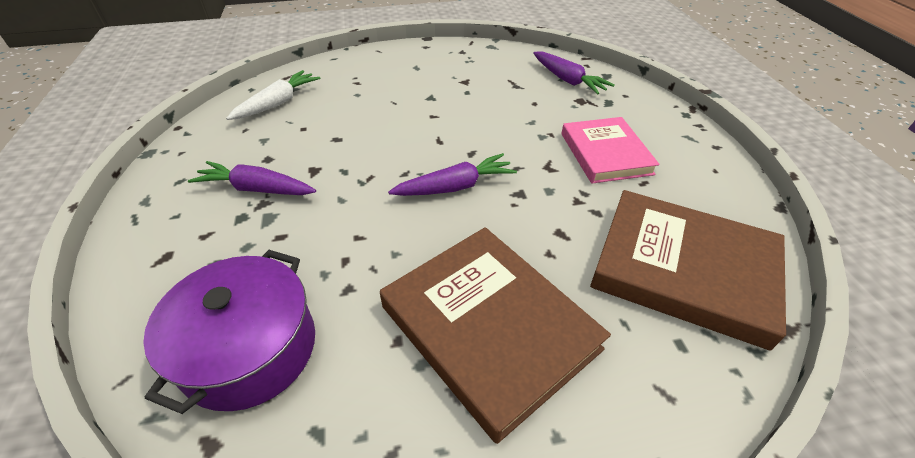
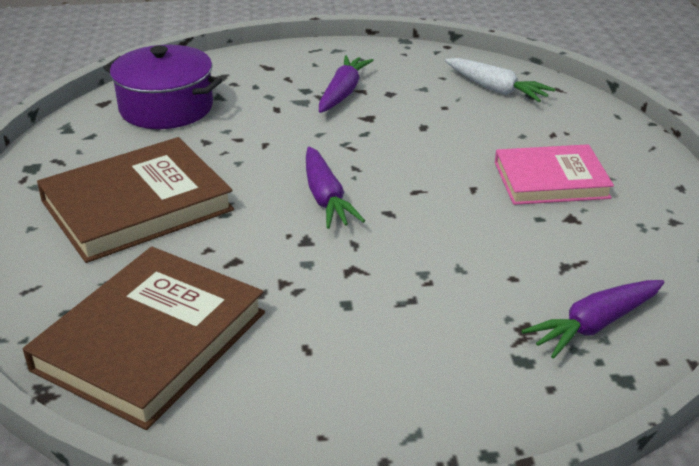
camera: 95 degrees right, 10 degrees down
(605, 153) = (376, 326): pink book -> pink book (551, 180)

